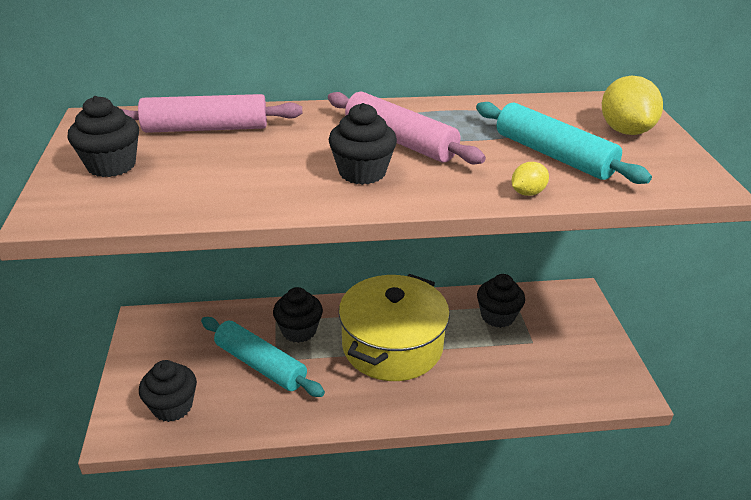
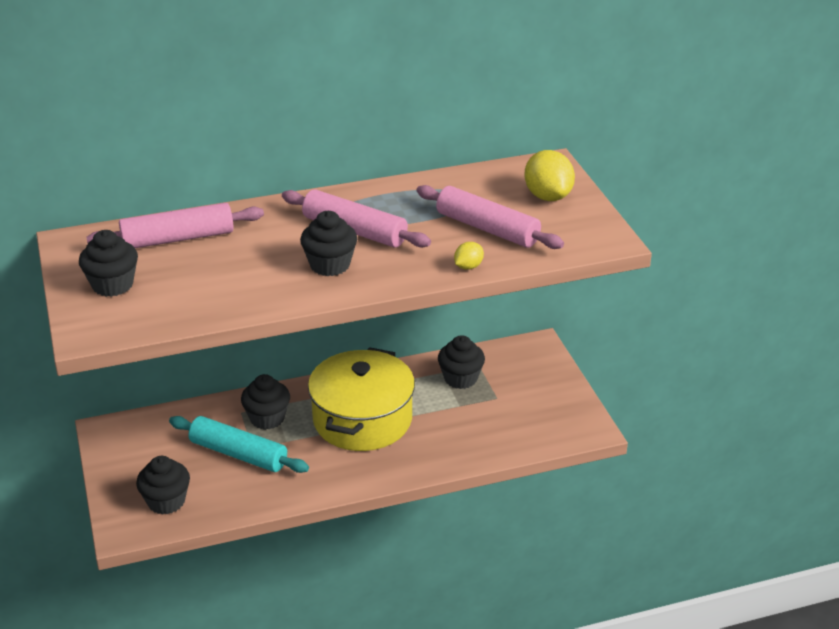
camera: 10 degrees left, 0 degrees up
(553, 155) = (487, 228): turquoise rolling pin -> pink rolling pin

